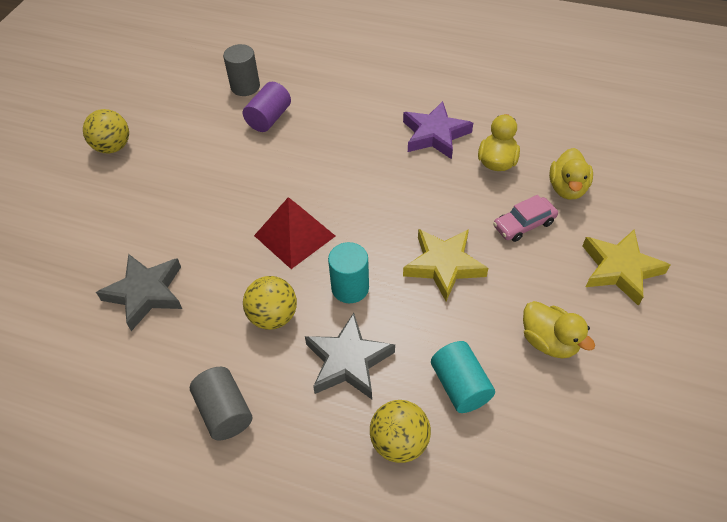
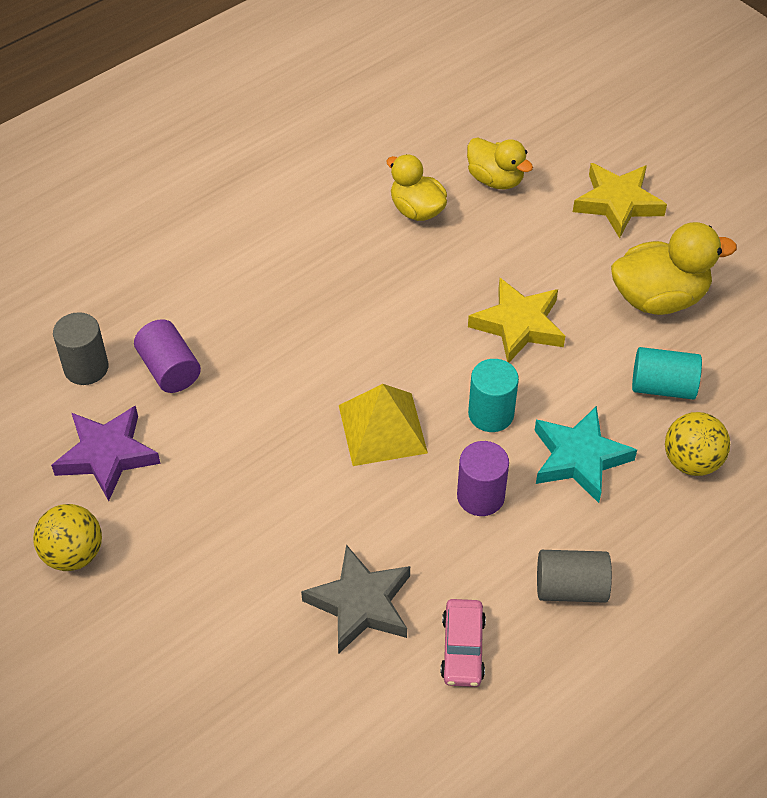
camera: 60 degrees left, 0 degrees up
(273, 316) = (480, 496): yellow ball -> purple cylinder
(294, 235) = (382, 429): red pyramid -> yellow pyramid
(348, 361) = (579, 458): grey star -> turquoise star
(435, 134) = (333, 236): purple star -> purple star (107, 455)
(524, 224) = (514, 237): pink car -> pink car (462, 648)
(549, 341) = (659, 298): yellow duck -> yellow duck, size x1.51

